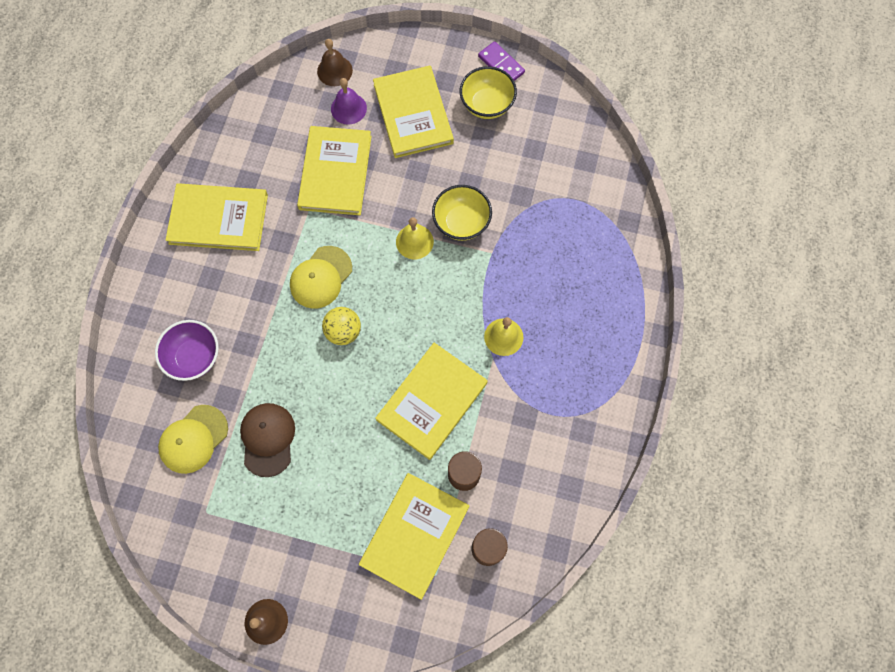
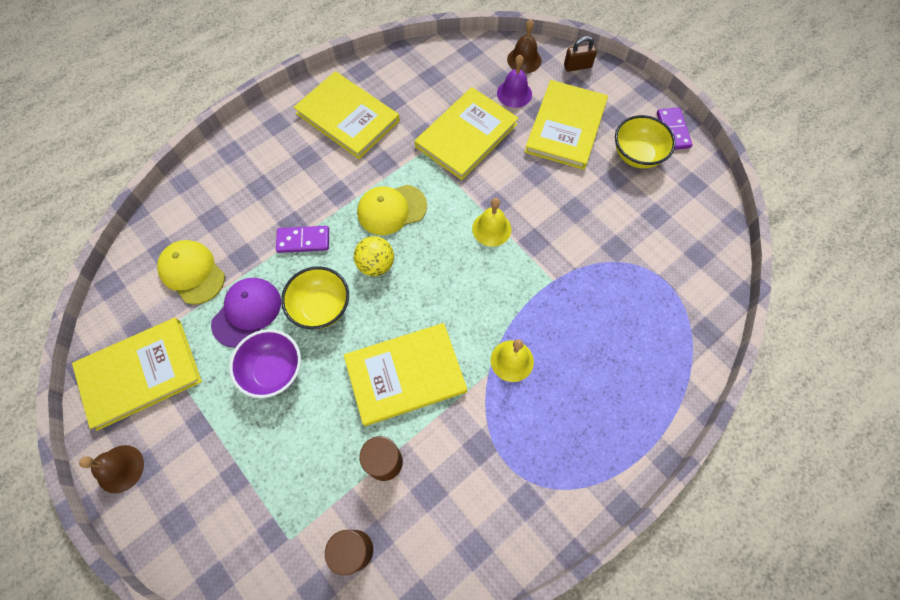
camera: 35 degrees right, 5 degrees down
(193, 439) = (192, 272): yellow cap -> yellow cap turned 60 degrees clockwise
(194, 357) = (245, 209): purple bowl -> purple bowl (273, 370)
(267, 351) = (303, 240): none -> purple domino
(268, 439) = (247, 312): brown cap -> purple cap
(385, 50) = (577, 66): none -> brown padlock
(414, 535) = (299, 486): yellow book -> yellow book (140, 373)
(461, 222) = (544, 238): yellow bowl -> yellow bowl (321, 307)

